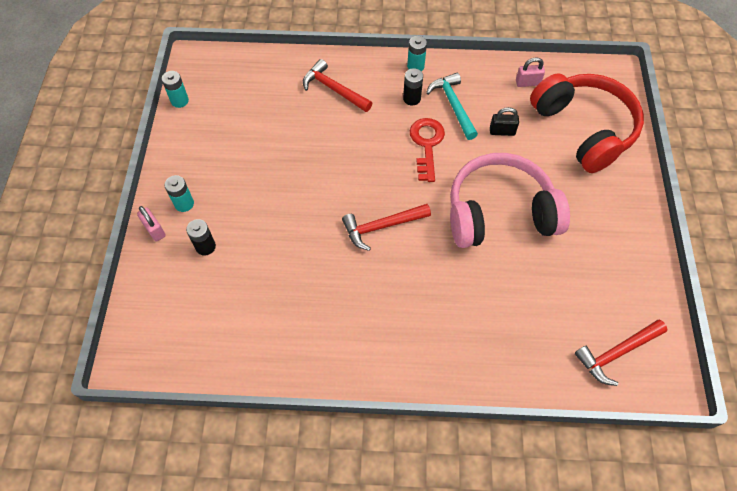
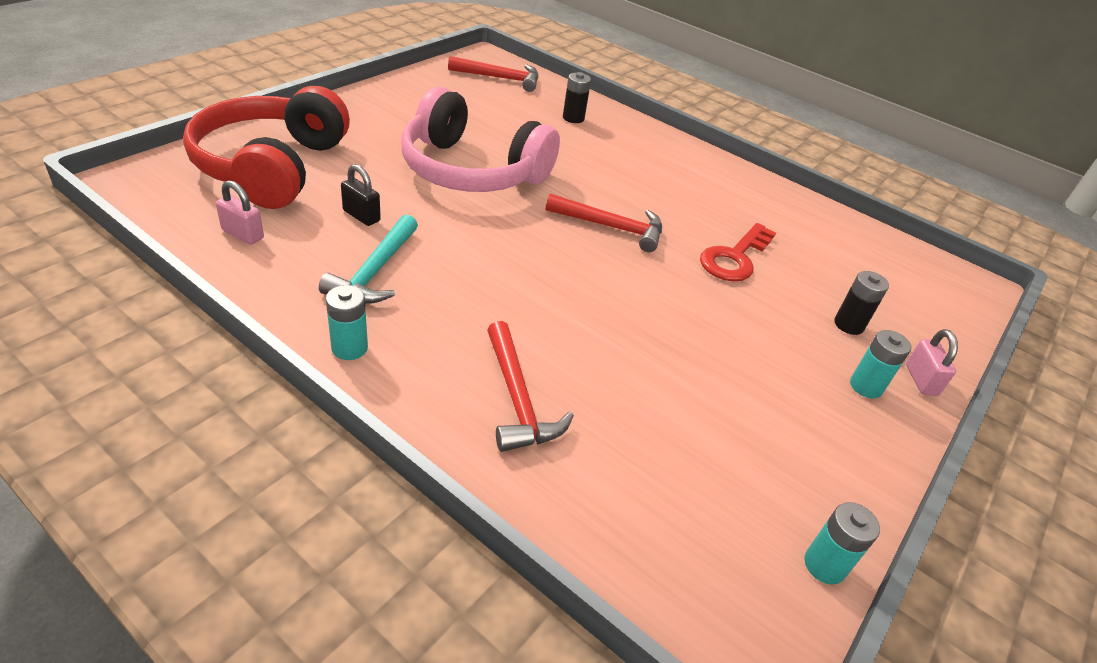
camera: 150 degrees left, 20 degrees down
(411, 98) = (417, 312): black battery -> black battery (573, 118)
(426, 144) = (468, 257): red key -> red key (734, 258)

